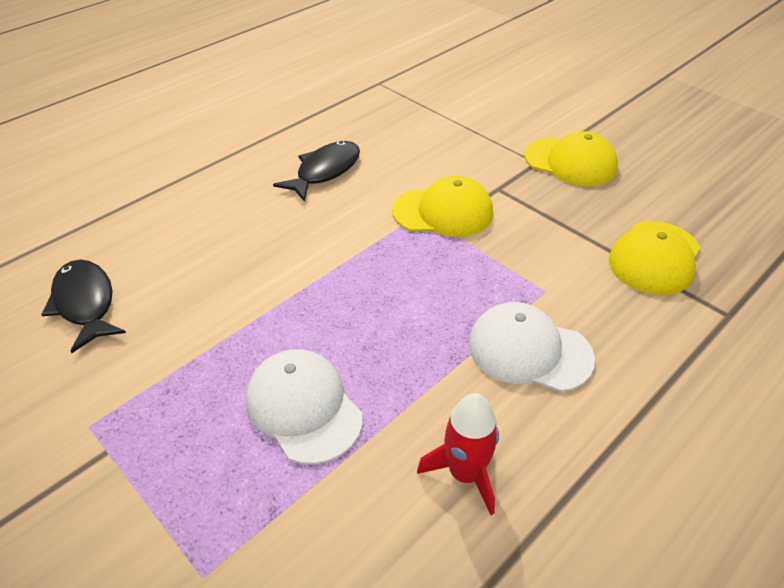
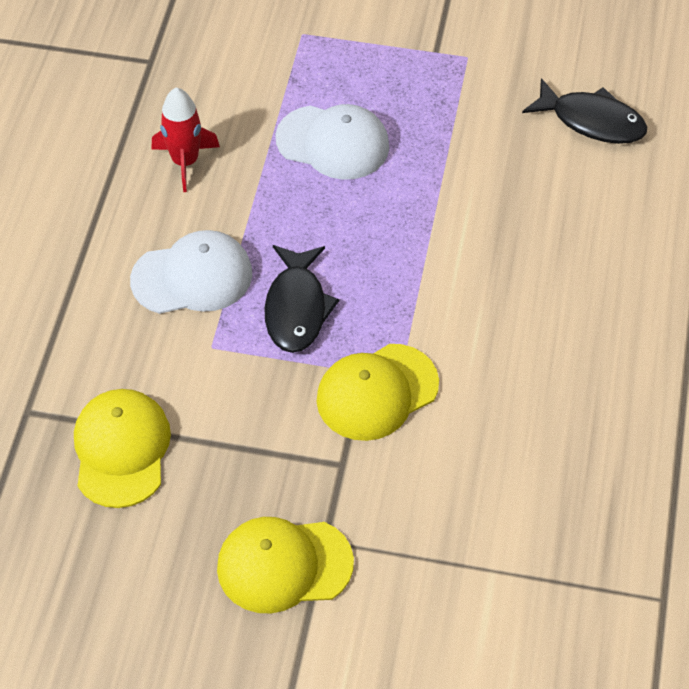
camera: 145 degrees right, 10 degrees up
(325, 171) = (556, 379): black fish -> black fish (296, 308)

